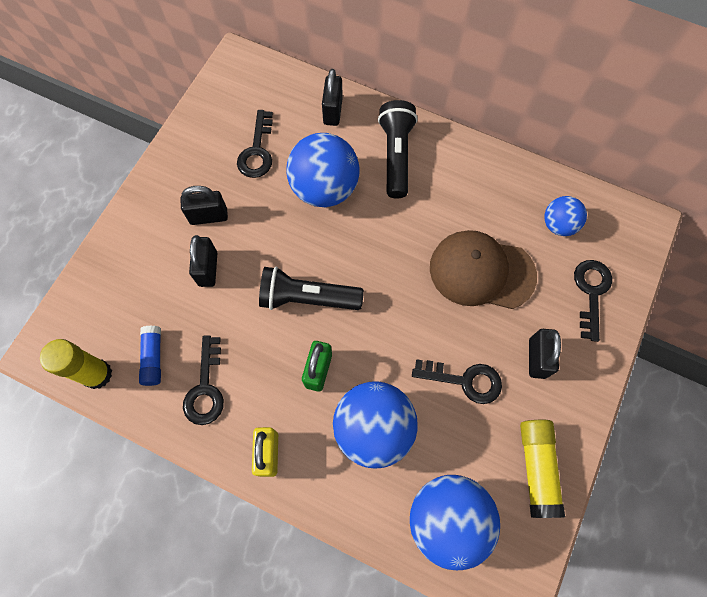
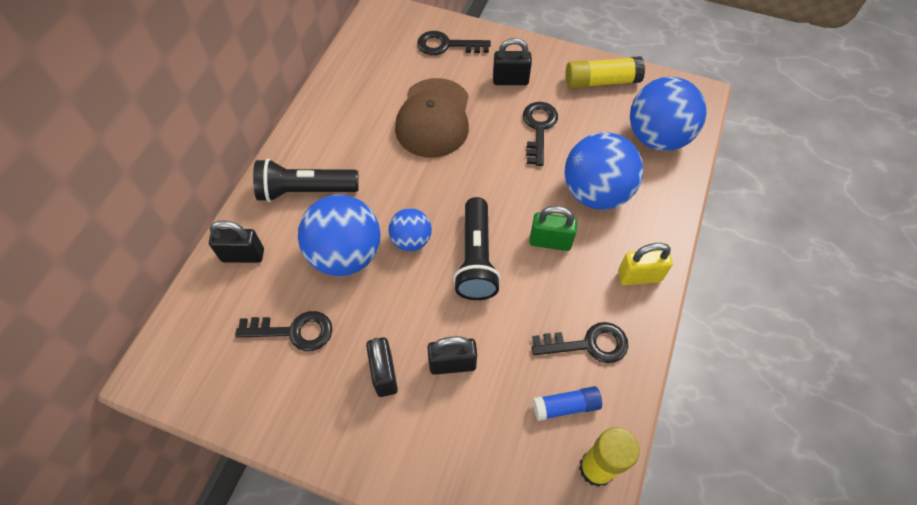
camera: 95 degrees left, 10 degrees down
(558, 225) = (383, 64): blue ball -> blue ball (411, 240)

